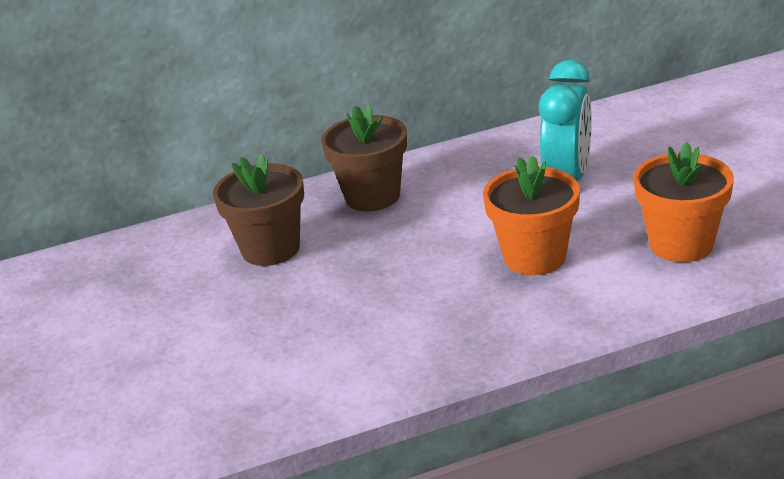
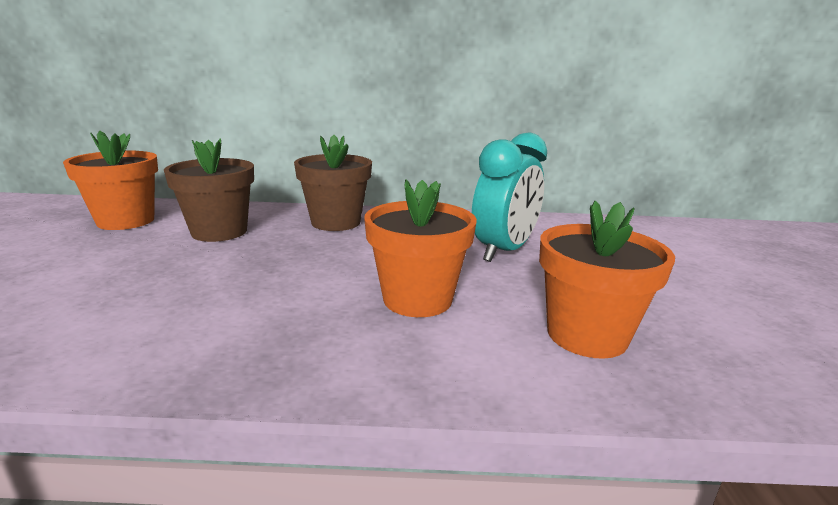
camera: 15 degrees right, 10 degrees down
(150, 270) = (126, 221): none -> orange flower pot

